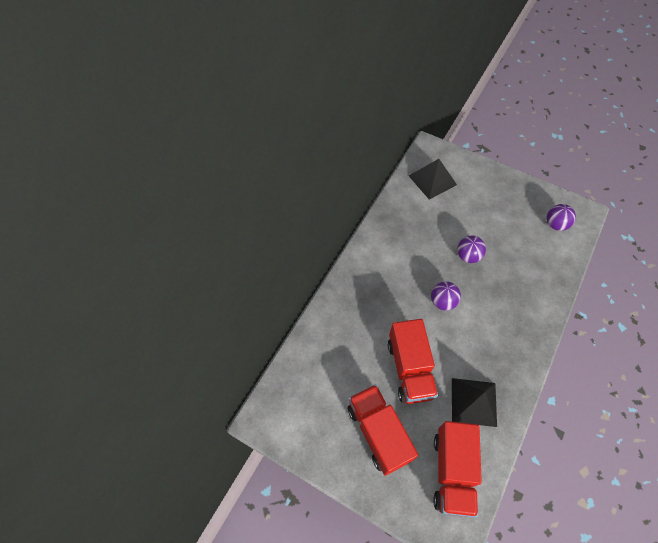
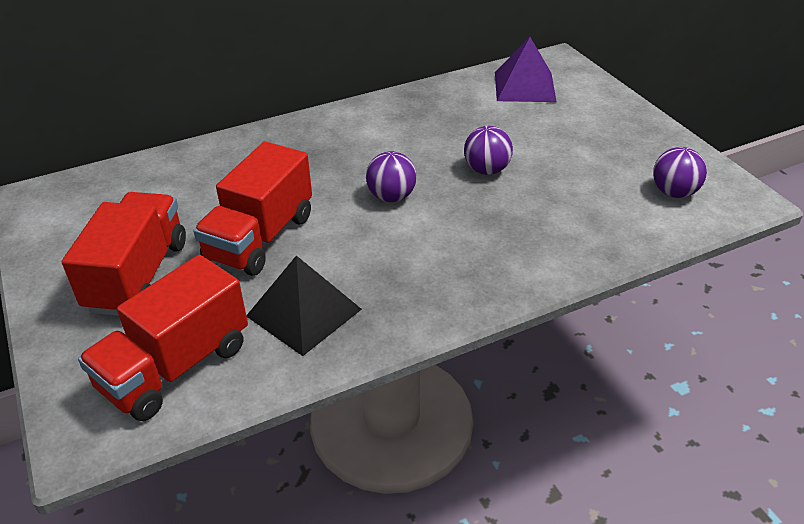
camera: 35 degrees right, 20 degrees down
(432, 180) = (524, 86): black pyramid -> purple pyramid

